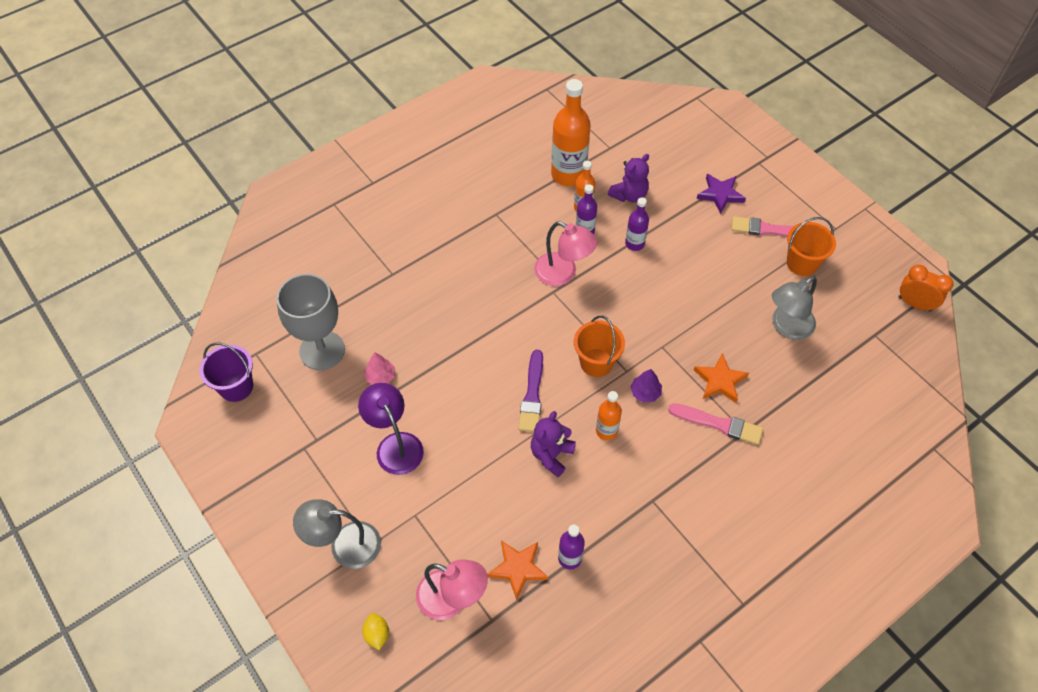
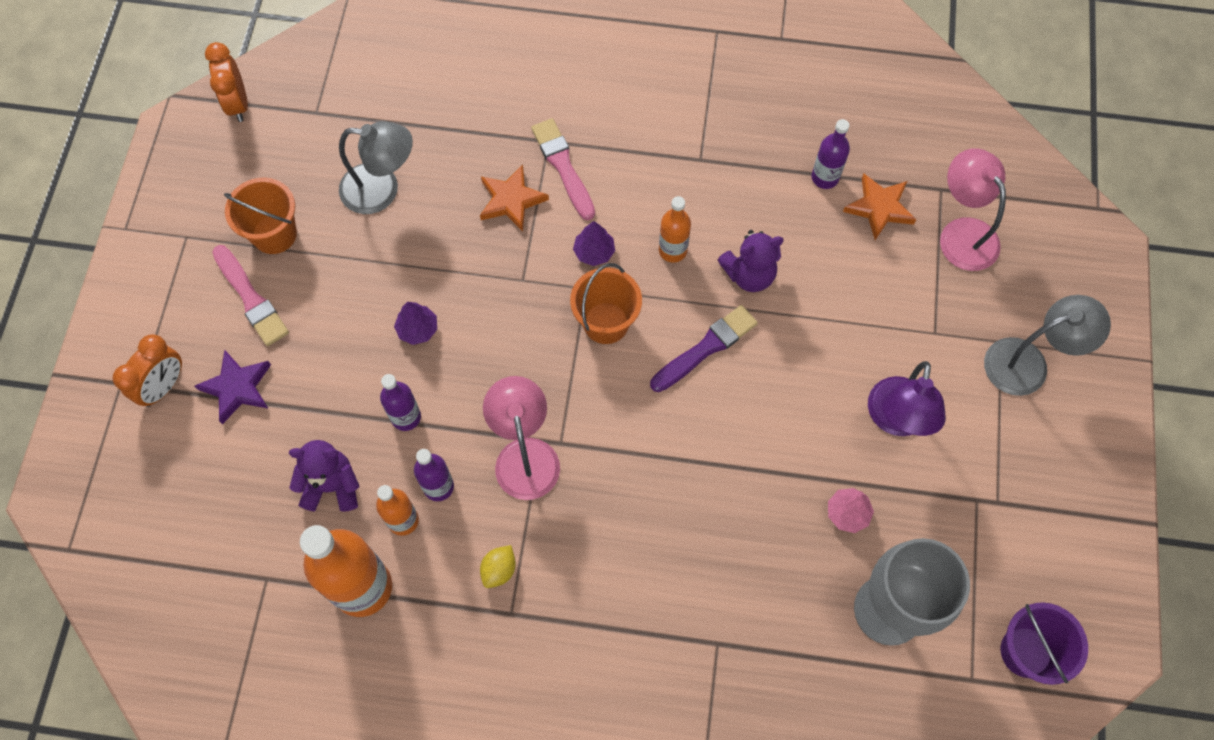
camera: 135 degrees left, 10 degrees up
(344, 545) = (1028, 363): grey lamp -> grey lamp turned 60 degrees counterclockwise
(377, 634) = (1056, 261): yellow lemon -> yellow lemon (499, 570)
(679, 282) = (418, 329): none -> purple tree
(749, 170) = (164, 386): none -> orange clock

